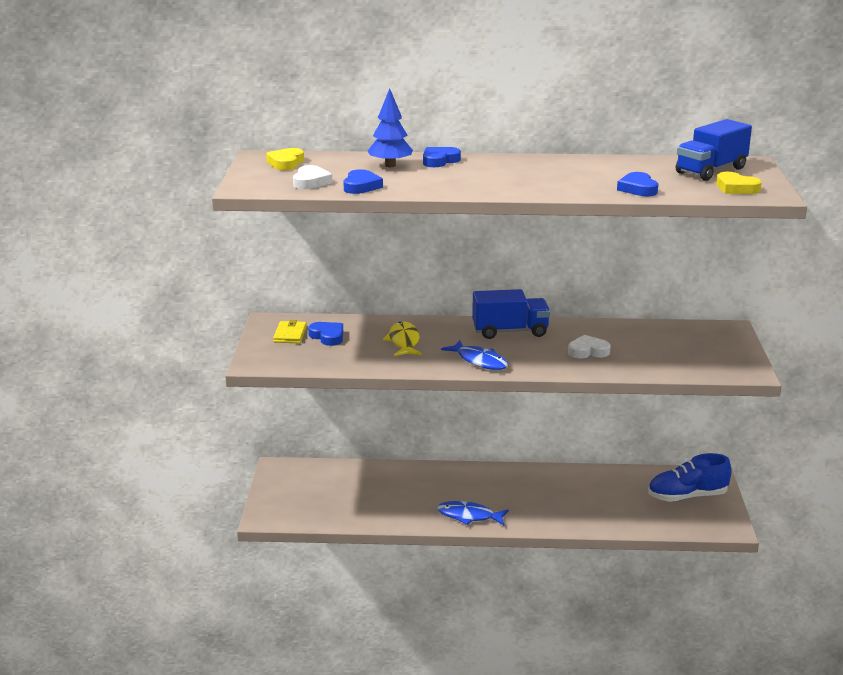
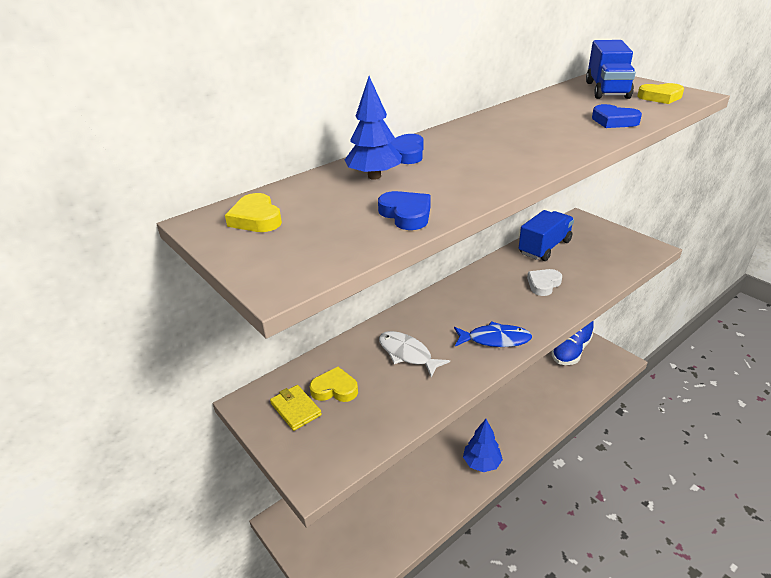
camera: 40 degrees left, 10 degrees up
(311, 182) = (340, 233): white heart -> none
(327, 336) = (335, 389): blue heart -> yellow heart
(403, 341) = (407, 354): yellow fish -> white fish
(469, 516) = (481, 463): blue fish -> blue tree
(510, 331) = (465, 295): blue truck -> blue truck (544, 247)

